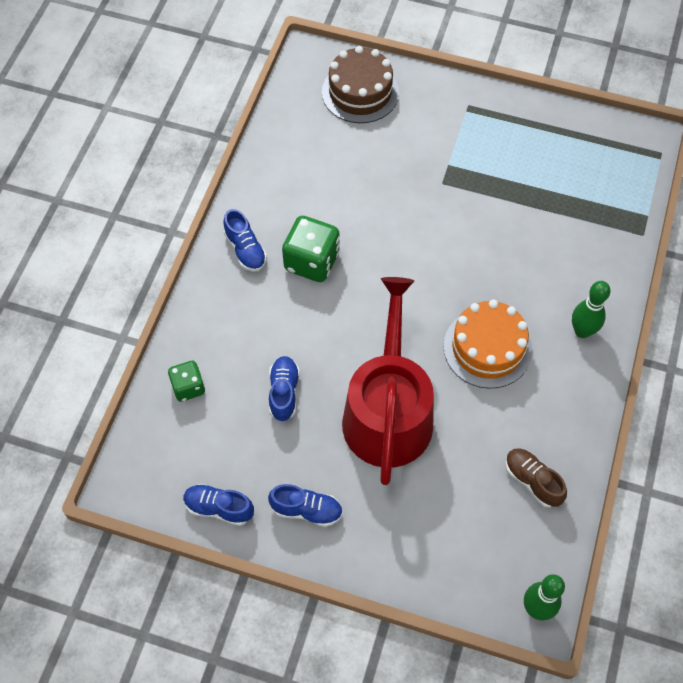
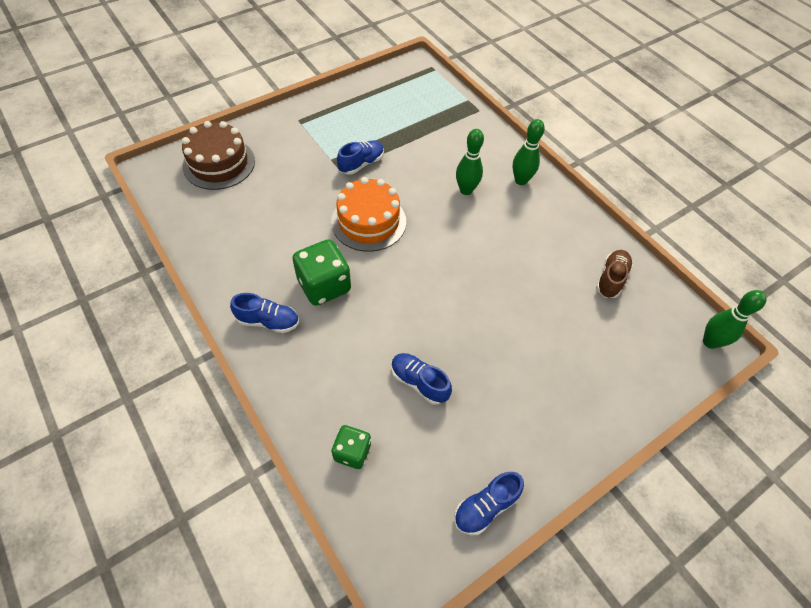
camera: 55 degrees left, 5 degrees down
(307, 510) = (535, 437): blue shoe -> blue shoe (361, 164)
(388, 411) = (492, 324): red watering can -> none
(487, 348) = (491, 234): orange cake -> orange cake (368, 221)
(521, 293) = (466, 190): none -> green bowling pin
(532, 481) = (611, 279): brown shoe -> brown shoe turned 120 degrees clockwise

